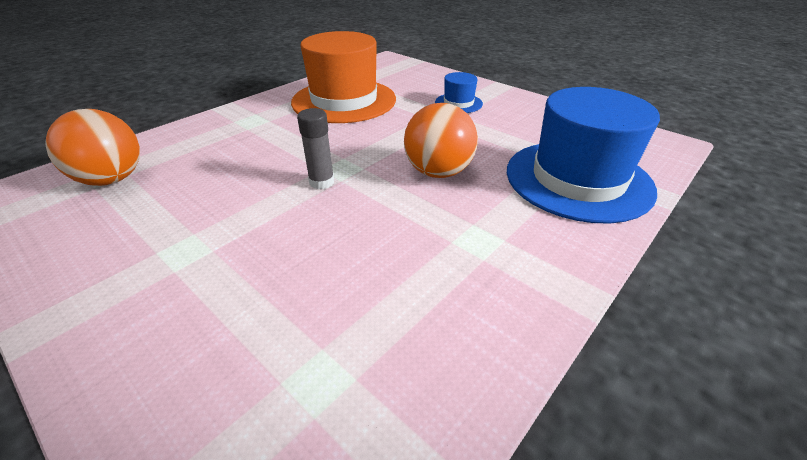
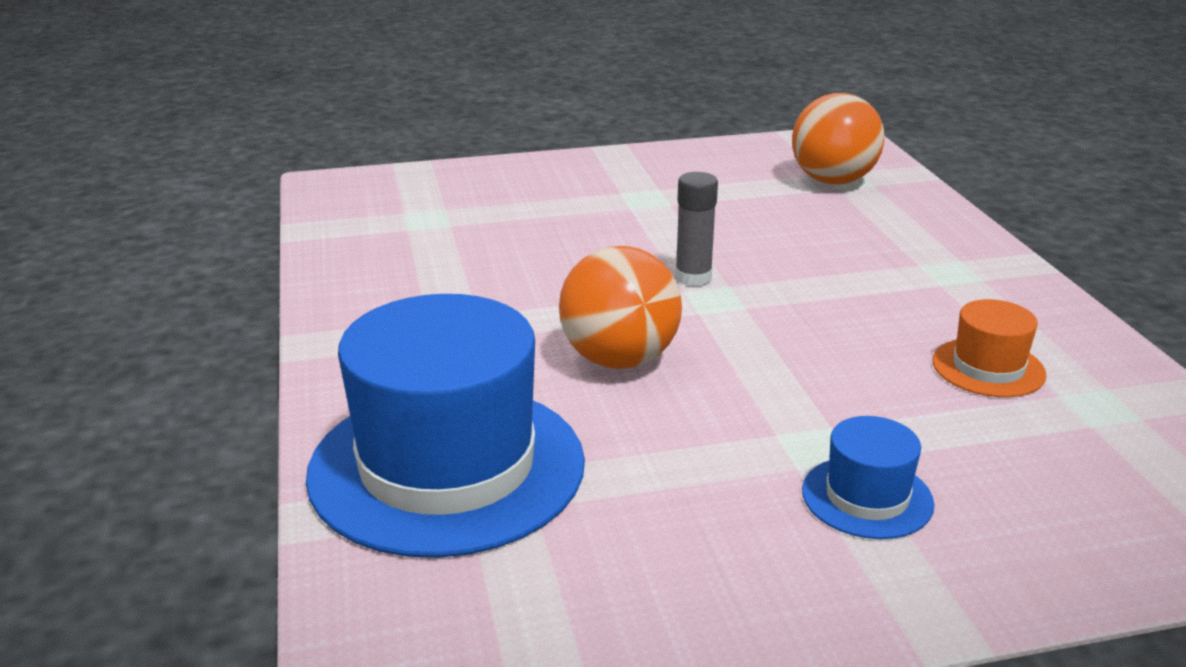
camera: 125 degrees right, 10 degrees down
(344, 100) = (988, 368): orange hat -> orange hat, size x0.45

